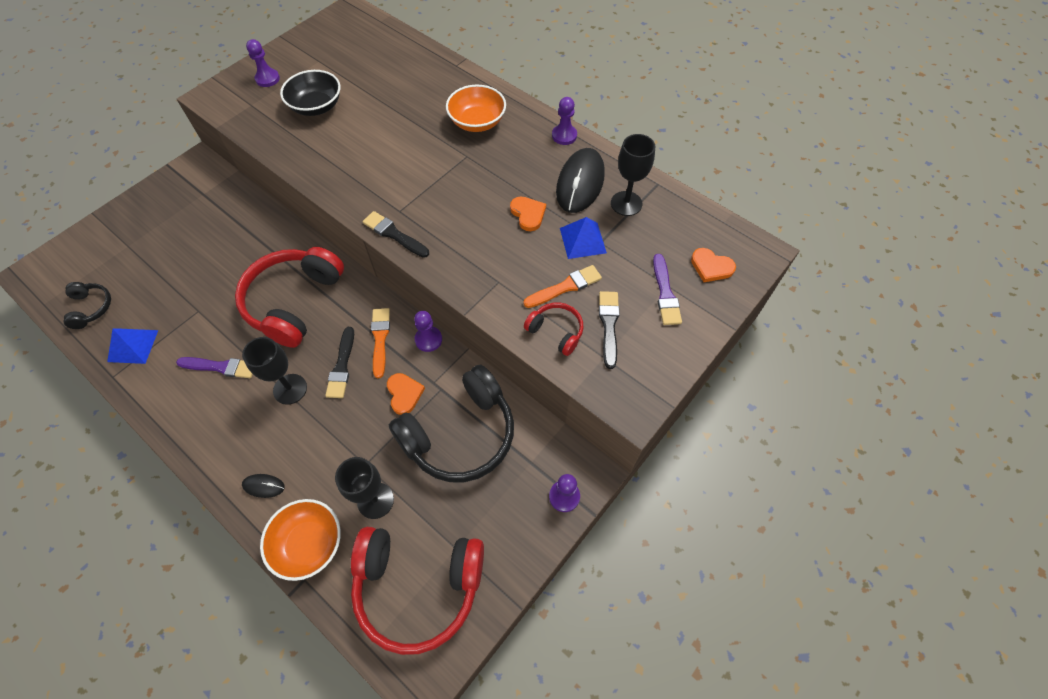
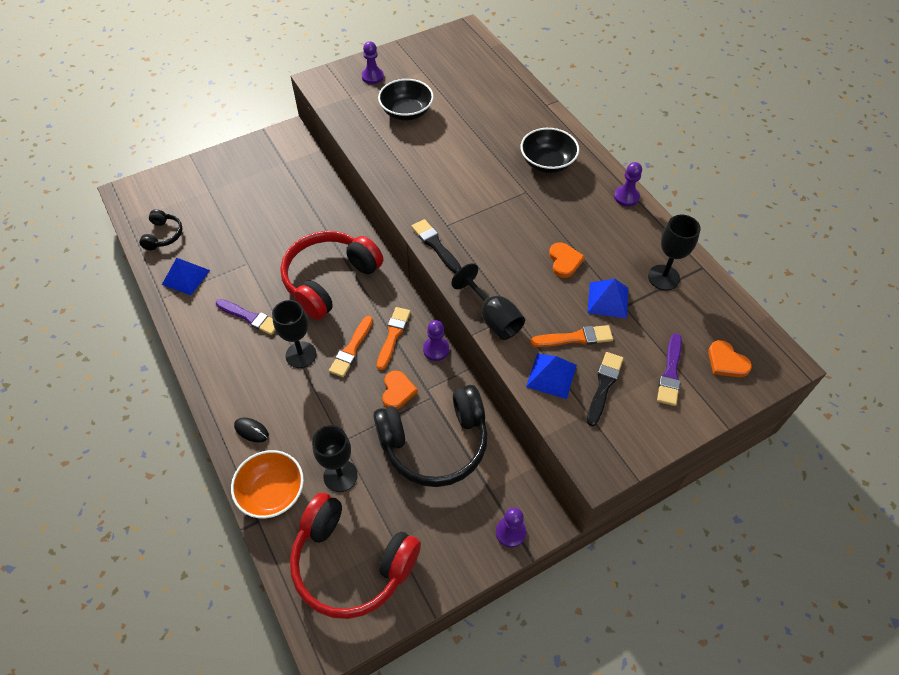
camera: 20 degrees right, 5 degrees down
(342, 366) = (351, 349): black brush -> orange brush
(477, 122) = (547, 163): orange bowl -> black bowl
(479, 291) = (493, 318): none -> black goblet
(556, 331) = (551, 375): red headphones -> blue pyramid
(580, 183) = (625, 246): black mouse -> none

